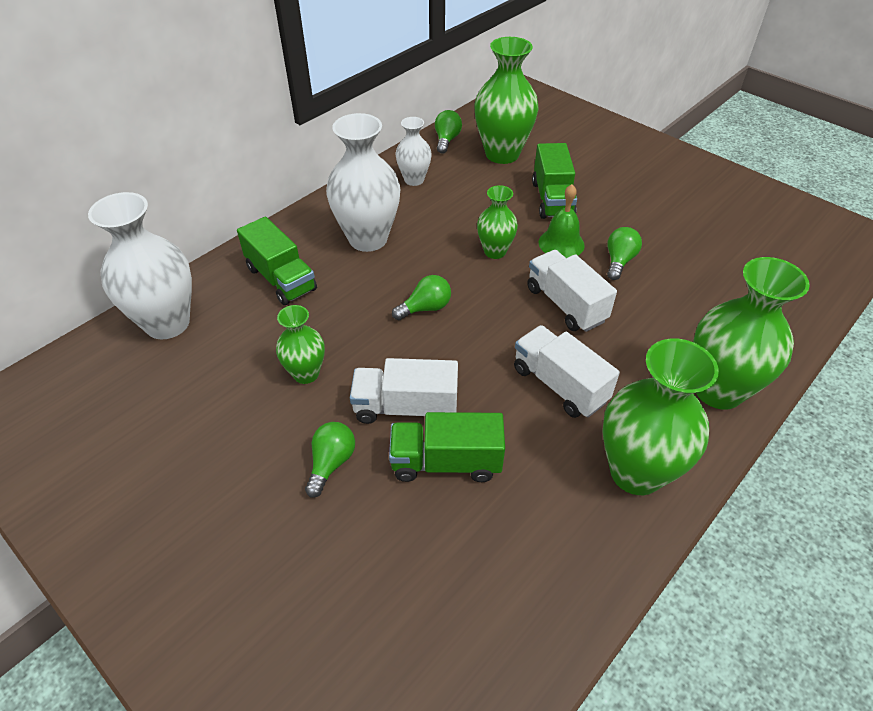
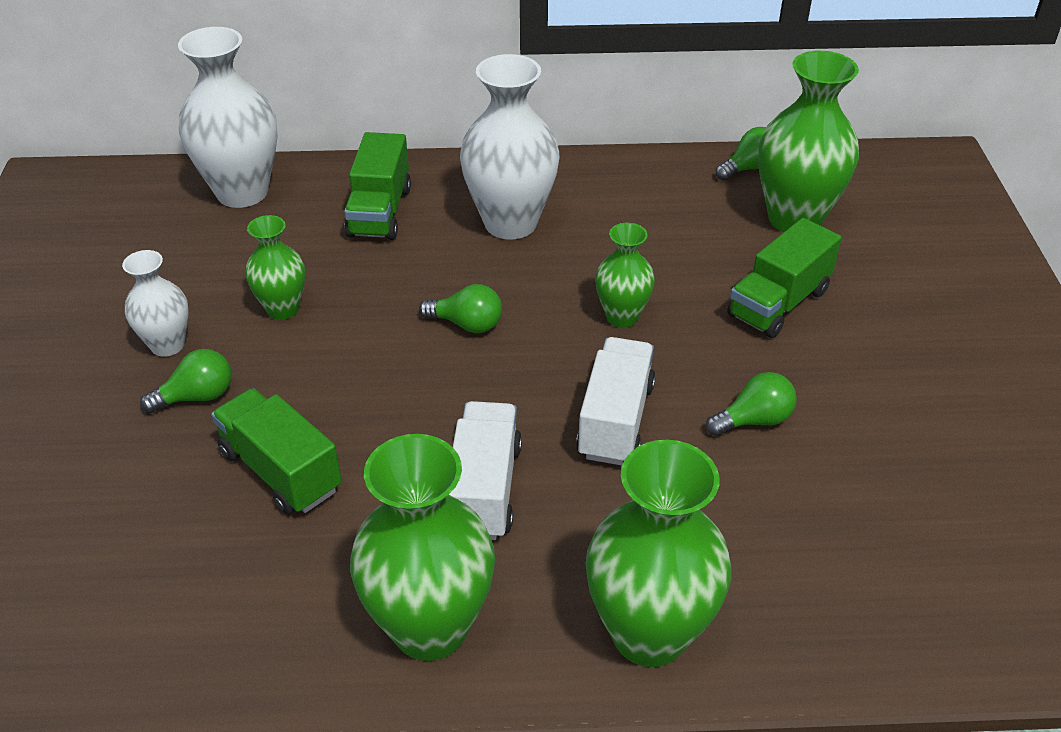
camera: 45 degrees right, 5 degrees down
(405, 407) = (317, 399): white truck -> none
(414, 180) = (646, 191): white vase -> white vase (167, 345)
(561, 243) = (712, 356): green bell -> none

